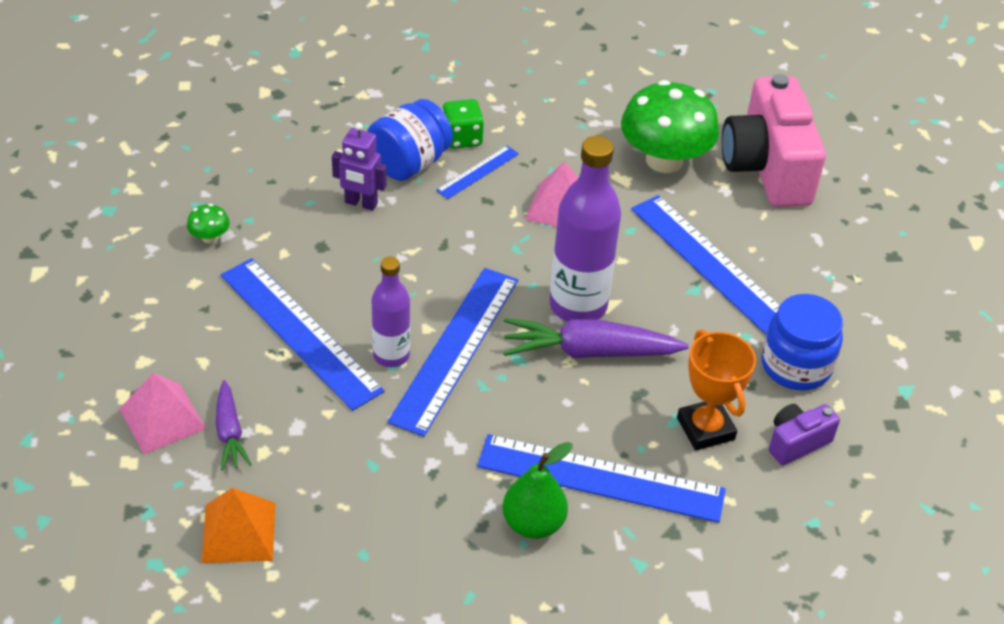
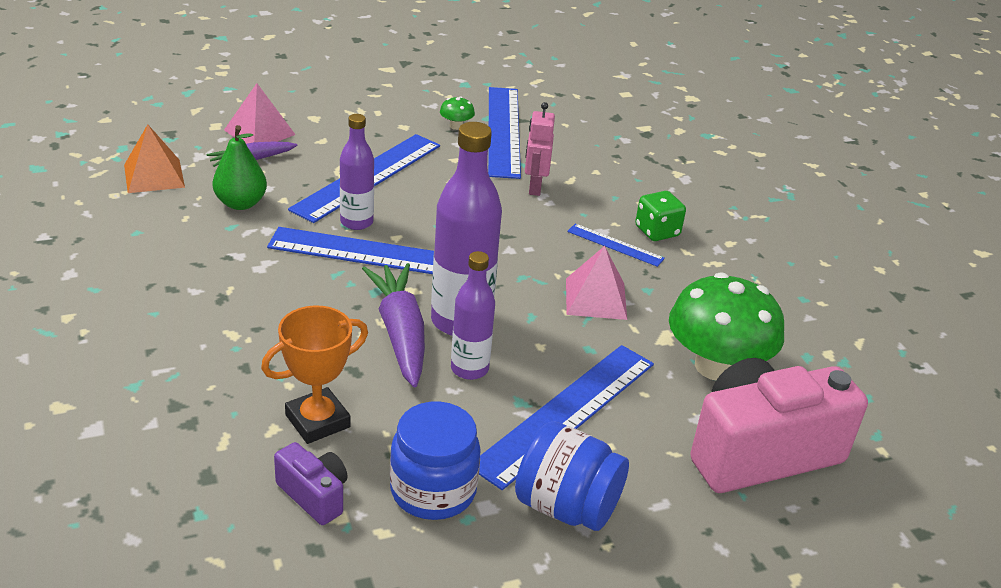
camera: 75 degrees right, 10 degrees down
(361, 203) = (534, 188): purple robot -> pink robot
(409, 163) = (602, 206): blue jar -> blue jar (566, 506)
(533, 523) = (177, 316): green pear -> green pear (241, 203)
(601, 478) = (236, 353): blue ruler -> blue ruler (503, 131)
(647, 313) = (469, 369): none -> purple bottle

